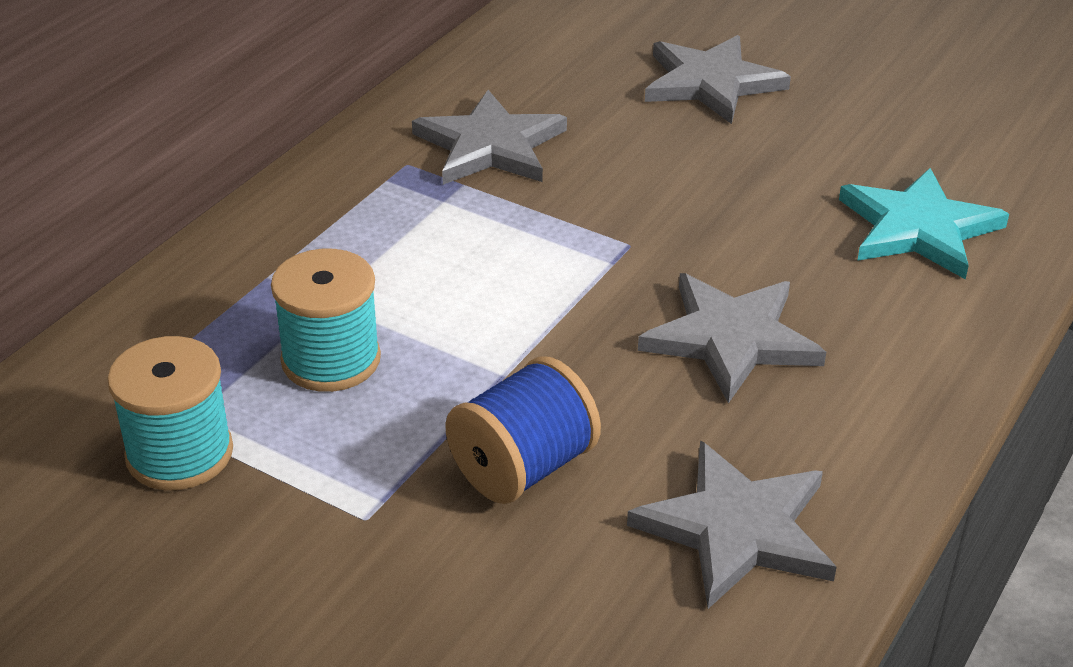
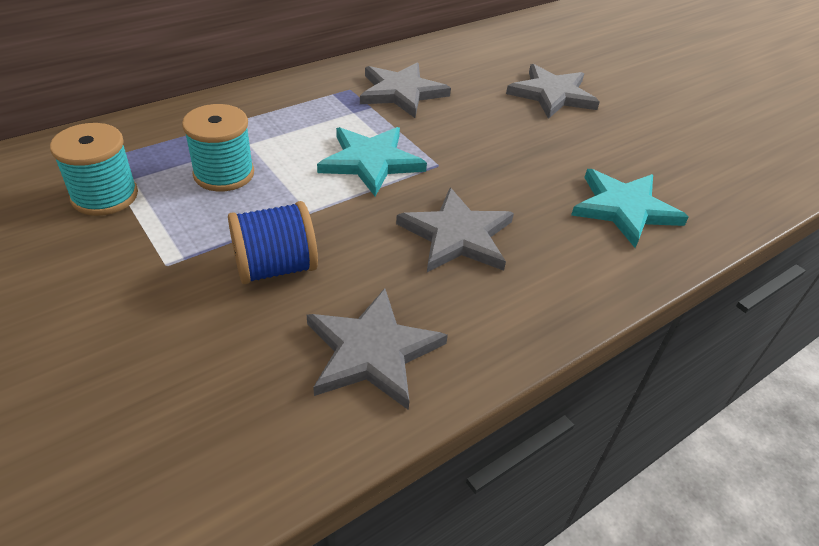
camera: 20 degrees right, 5 degrees up
(532, 271) = (371, 162): none -> turquoise star

